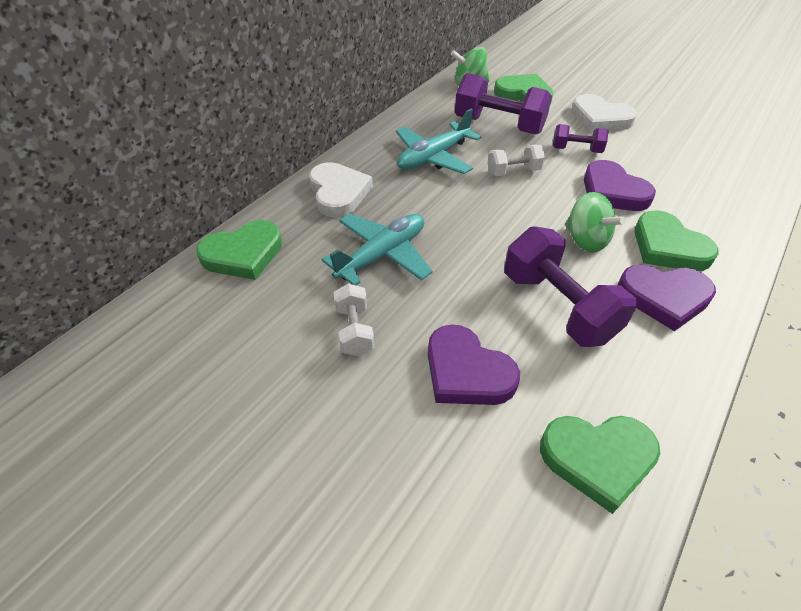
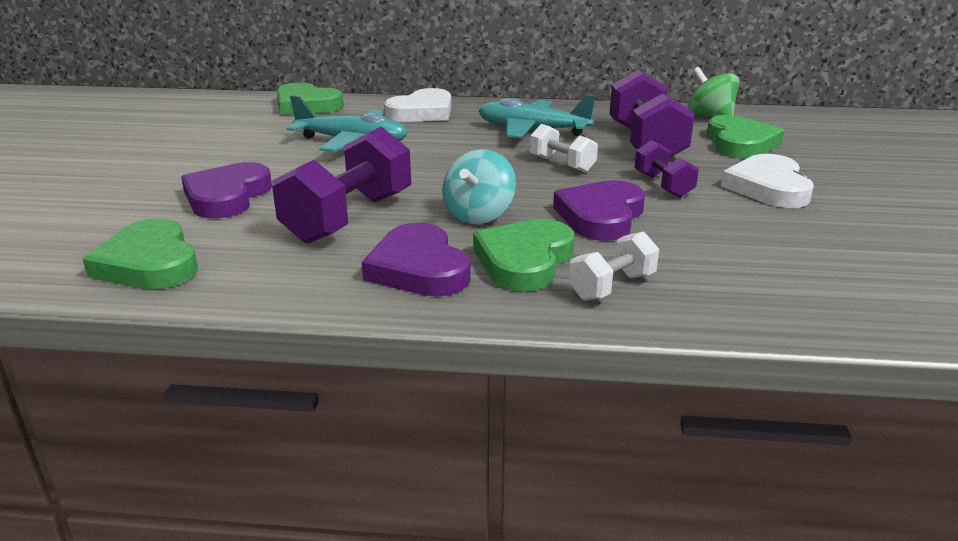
camera: 60 degrees right, 20 degrees down
(354, 330) = (248, 152): white dumbbell -> white dumbbell (612, 286)
(586, 240) = (479, 215): green spinning top -> turquoise spinning top

